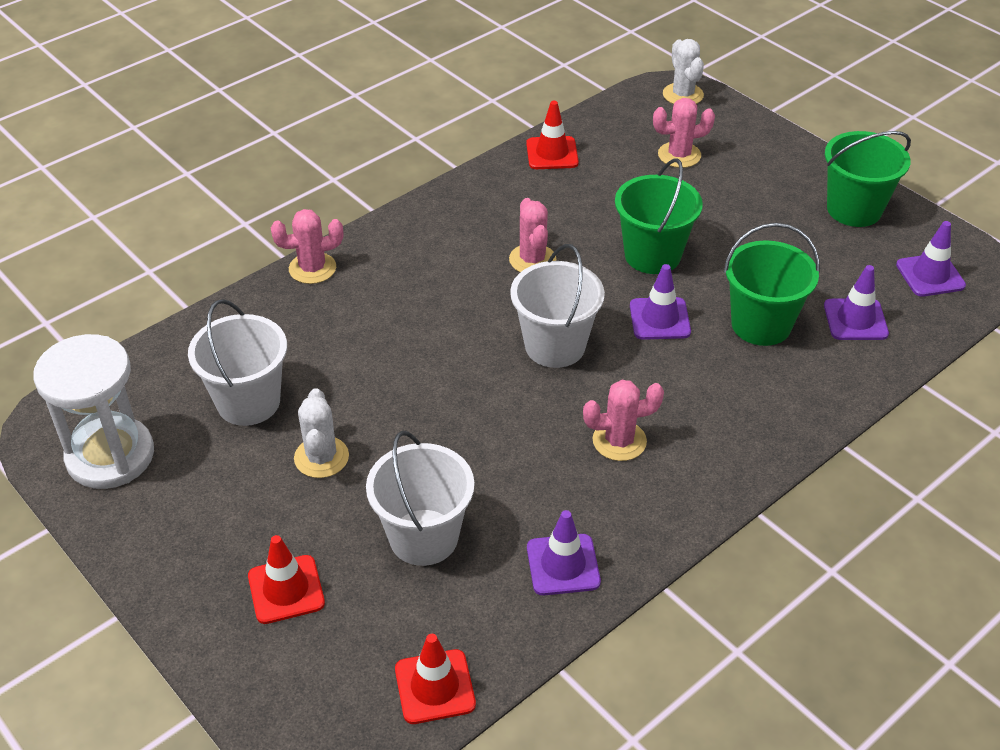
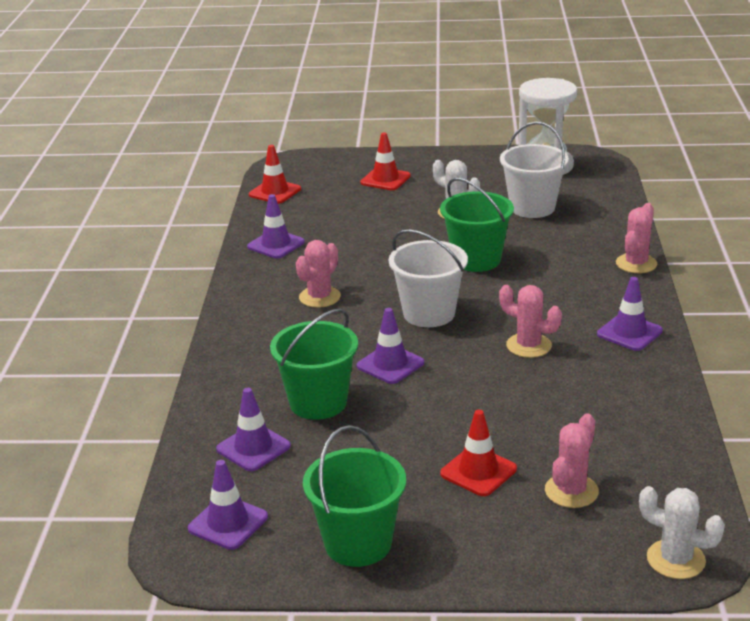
camera: 135 degrees right, 15 degrees down
(423, 537) = (357, 218): white bucket -> none
(445, 218) = (629, 333): none -> purple traffic cone
(552, 153) = (661, 421): red traffic cone -> red traffic cone (478, 471)
(652, 255) = (458, 399): green bucket -> green bucket (476, 260)

